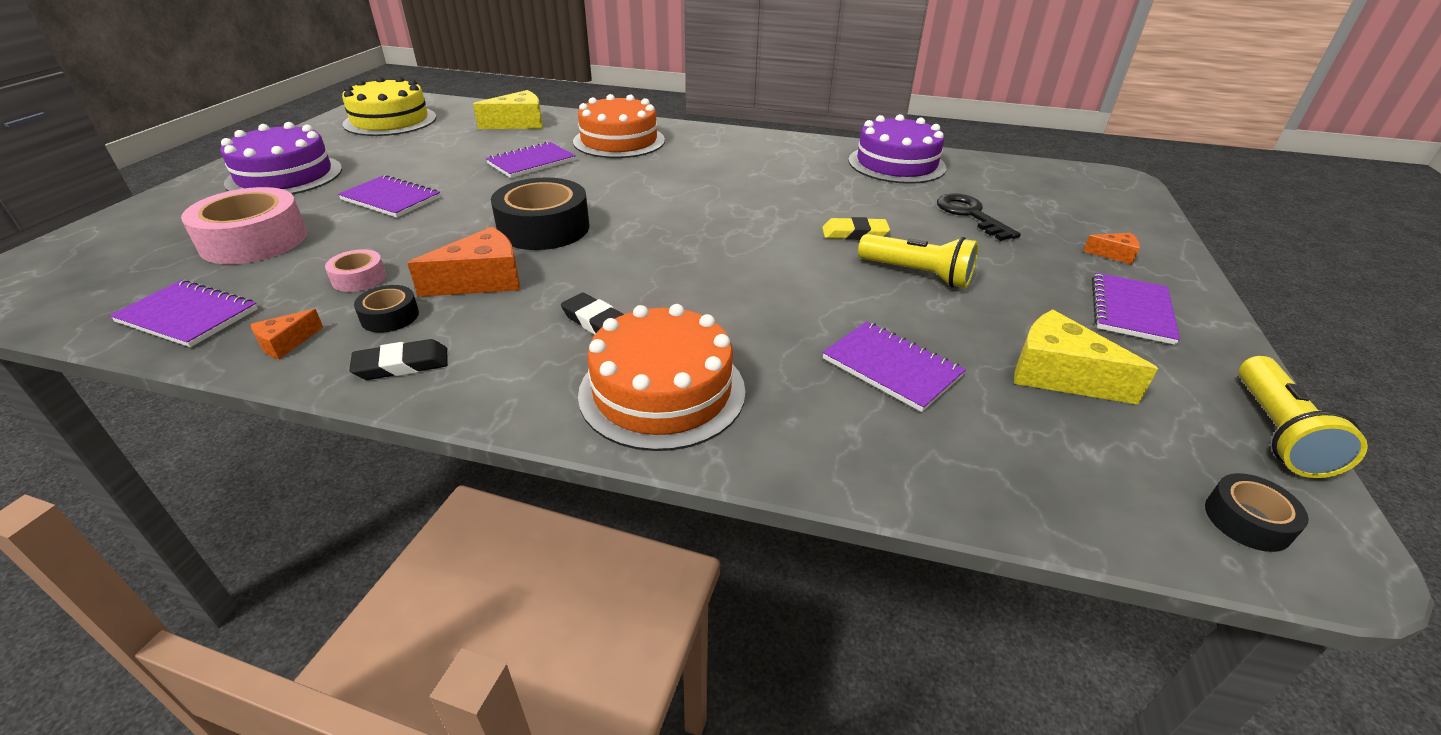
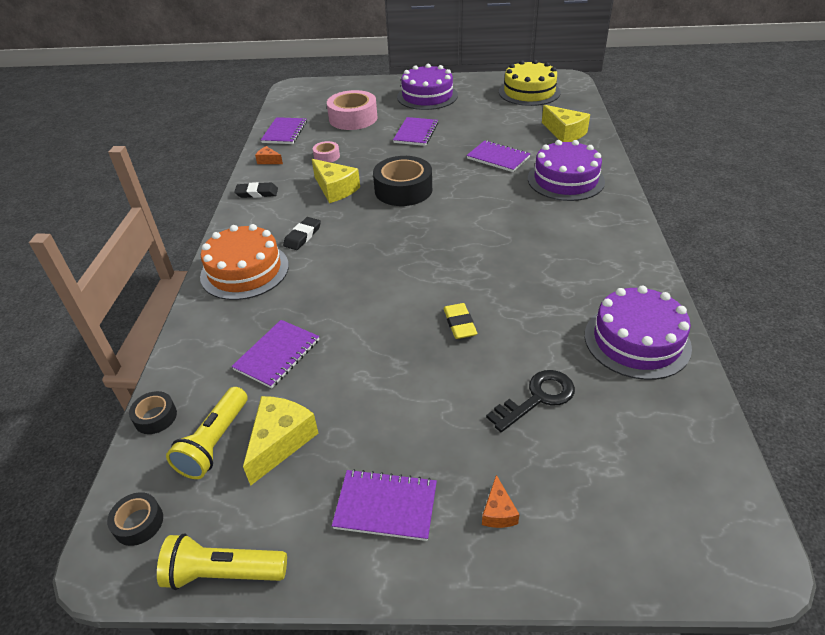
camera: 80 degrees right, 5 degrees up
(390, 316) = (295, 176): black tape -> black tape (155, 417)
(402, 365) = (257, 193): black eraser -> black eraser turned 60 degrees counterclockwise
(482, 280) = (335, 189): orange cheese -> yellow cheese
(619, 141) = (565, 180): orange cake -> purple cake
(917, 274) = (404, 363): yellow flashlight -> yellow flashlight (215, 442)

